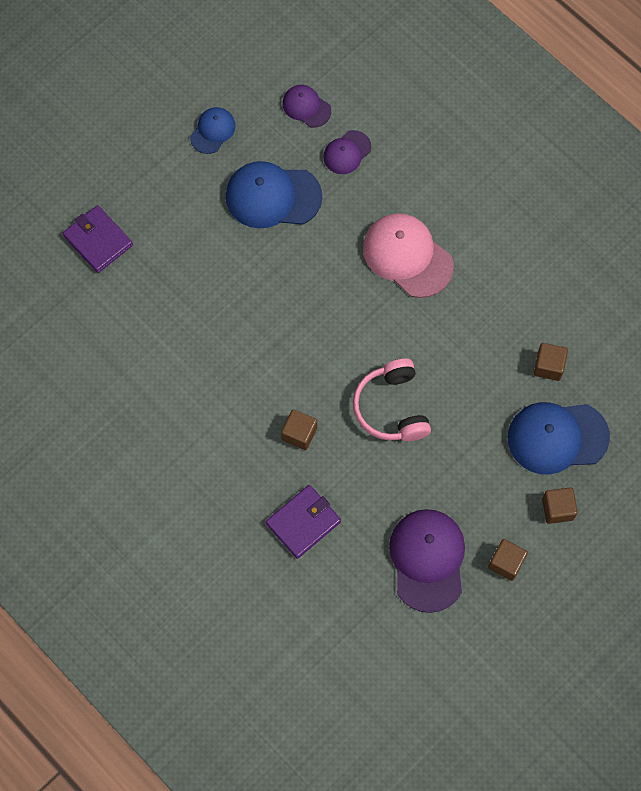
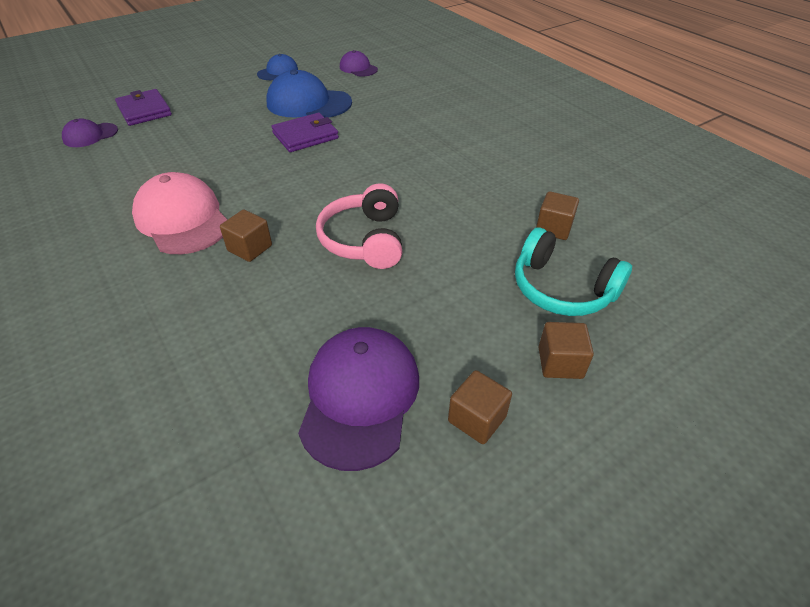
camera: 10 degrees right, 25 degrees down
(303, 522) = (209, 329): purple wallet -> purple wallet (305, 136)
(347, 152) = (382, 89): purple cap -> purple cap (90, 135)
(407, 256) = (416, 143): pink cap -> pink cap (182, 219)
(557, 437) = (562, 289): blue cap -> turquoise headphones

